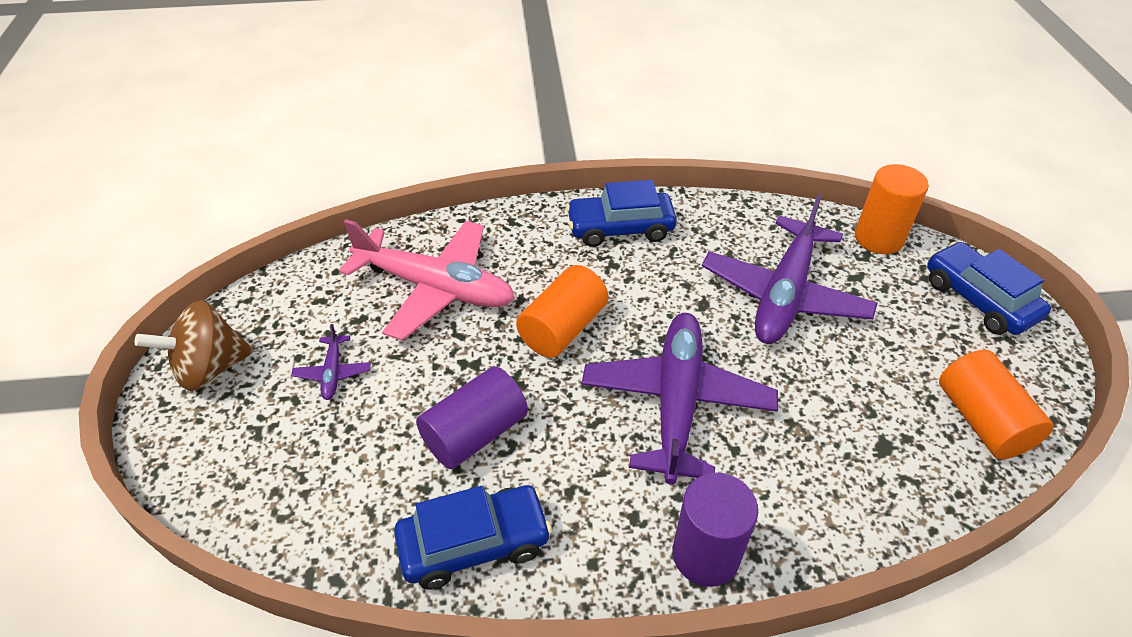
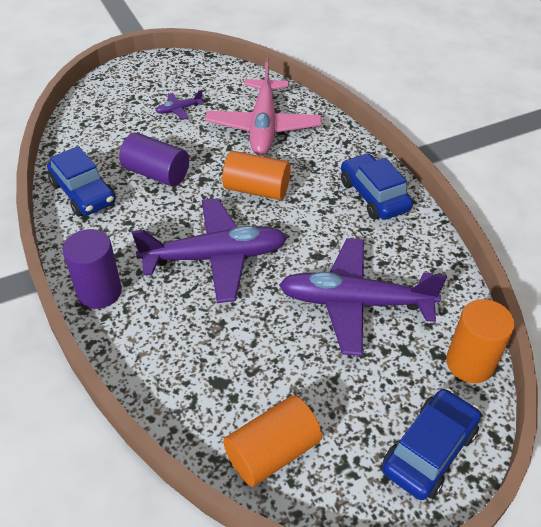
camera: 70 degrees right, 0 degrees up
(210, 368) = (165, 70): brown spinning top -> none

